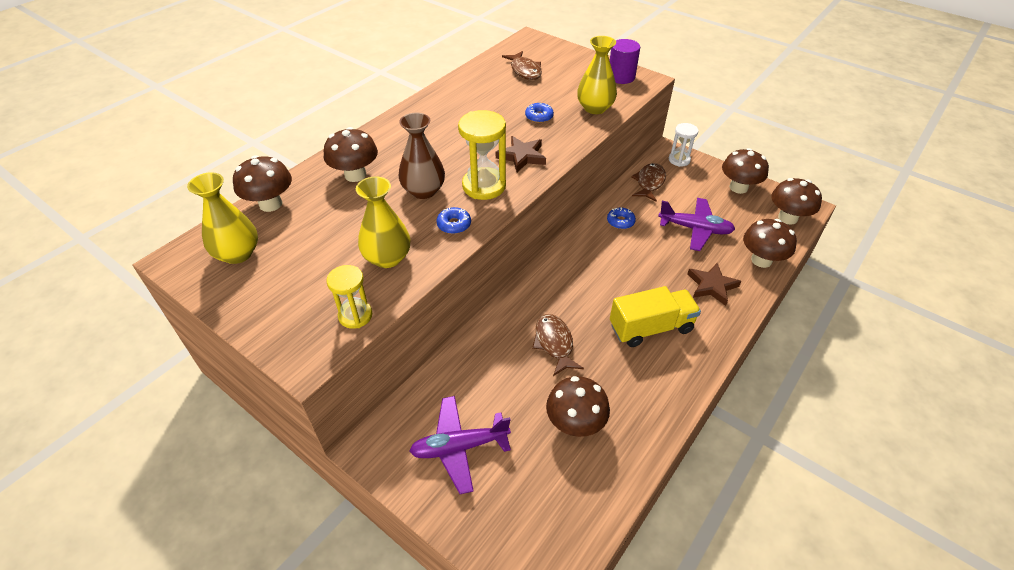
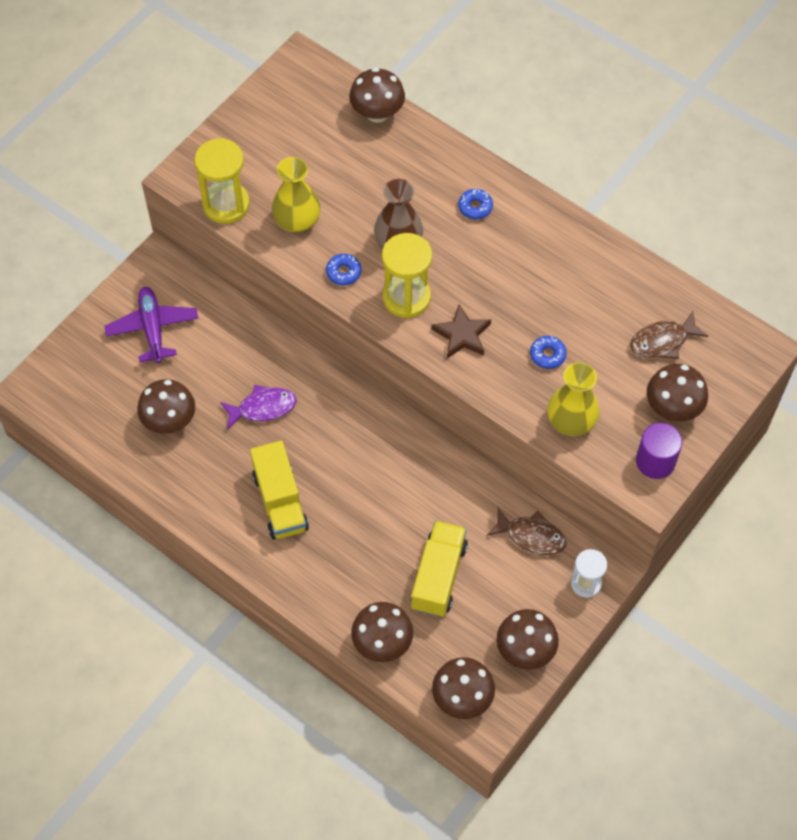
camera: 90 degrees right, 15 degrees up
(238, 254) = (306, 103): yellow vase -> none
(355, 175) = (425, 177): brown mushroom -> brown mushroom (672, 408)
(355, 315) = (226, 204): yellow hourglass -> yellow hourglass, size x1.59
(554, 343) = (263, 408): brown fish -> purple fish
(620, 221) = (451, 491): blue donut -> blue donut (475, 207)
(695, 229) = (438, 576): purple plane -> yellow truck
(711, 286) = (340, 576): brown star -> none

